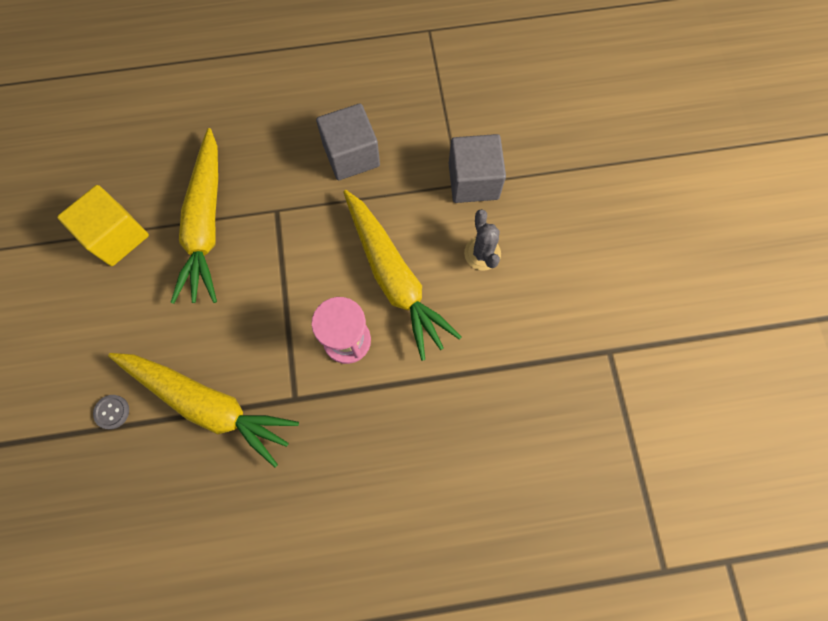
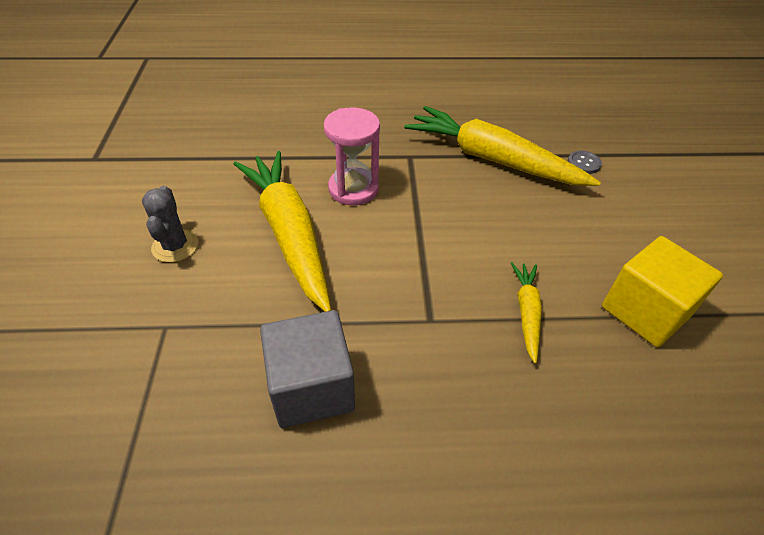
camera: 175 degrees left, 25 degrees down
(206, 224) = (526, 313): yellow carrot -> yellow carrot, size x0.47
(473, 181) = (142, 329): grey cube -> none

